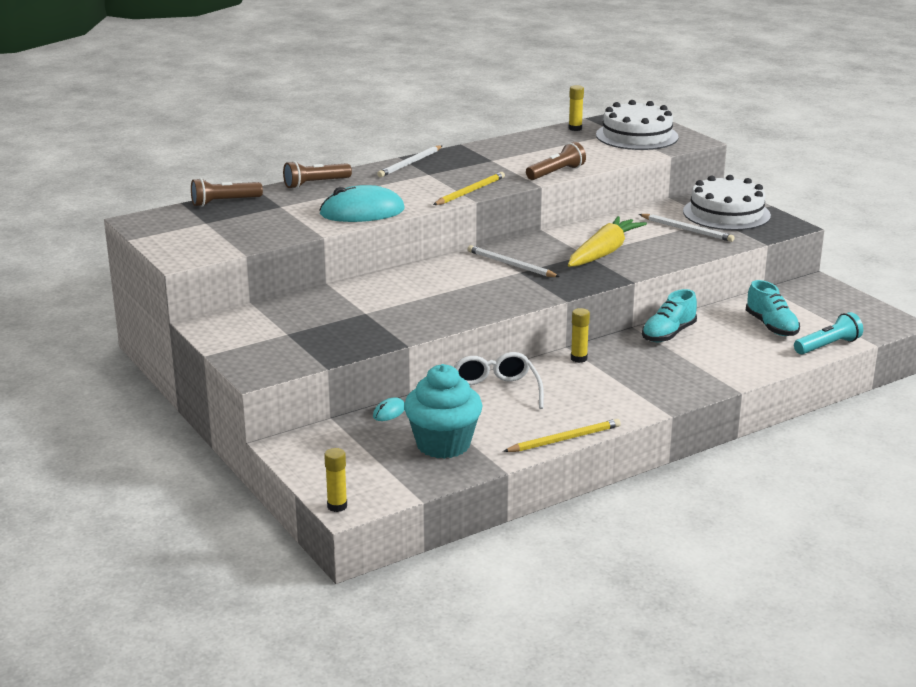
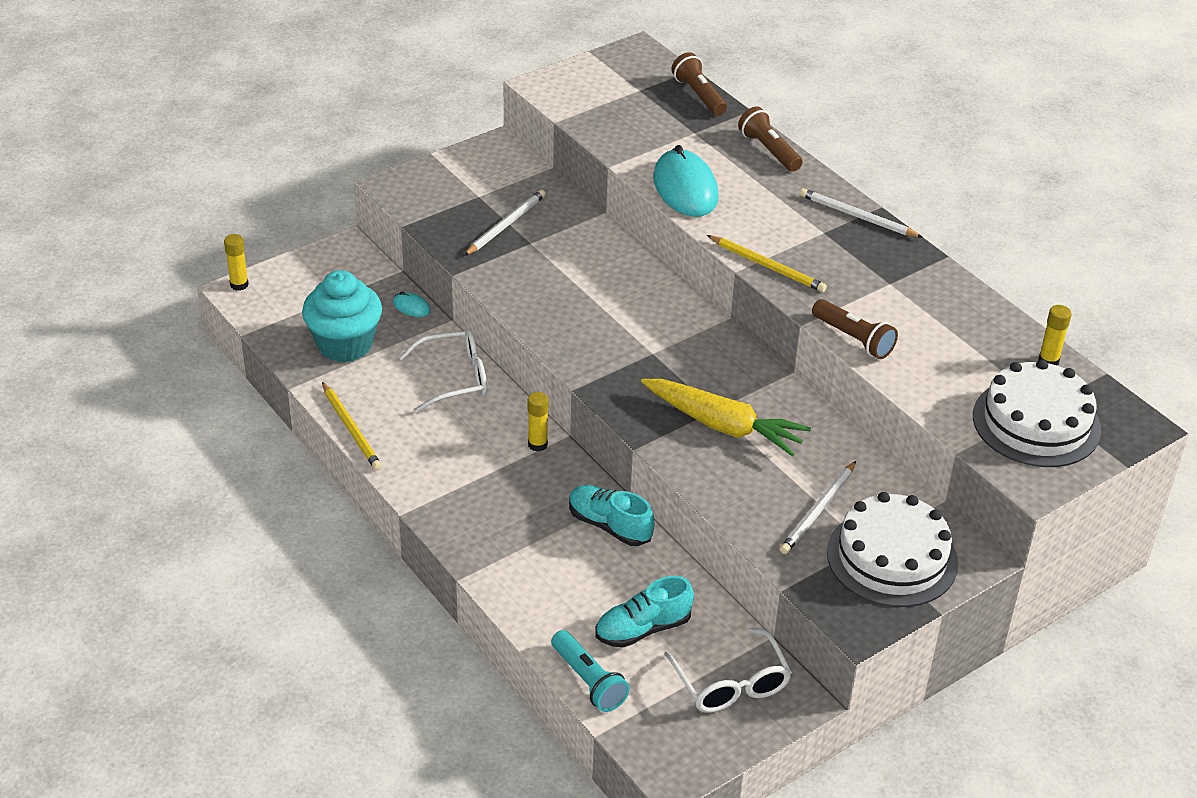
camera: 85 degrees right, 15 degrees up
(510, 265) = (672, 345): white pencil -> white pencil (506, 225)
(812, 301) = (731, 684): none -> white glasses

